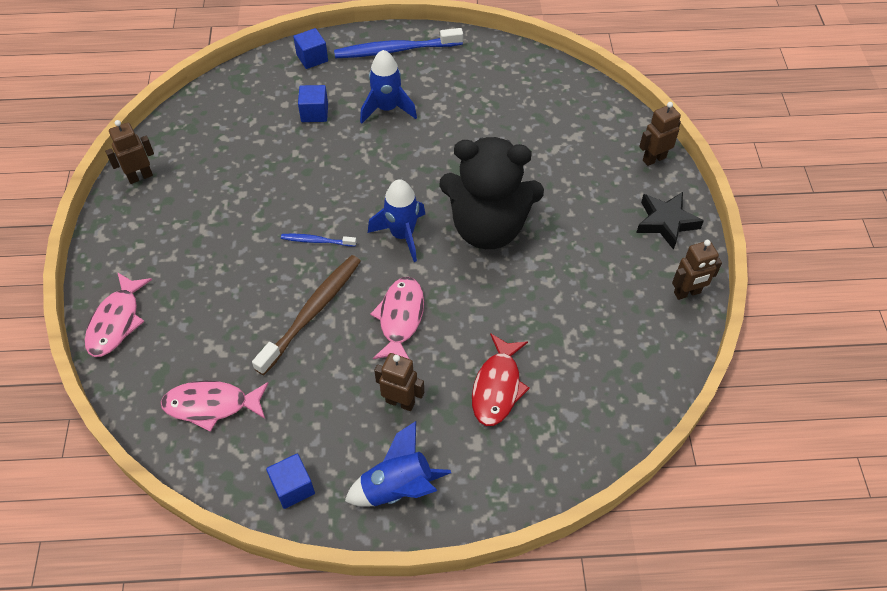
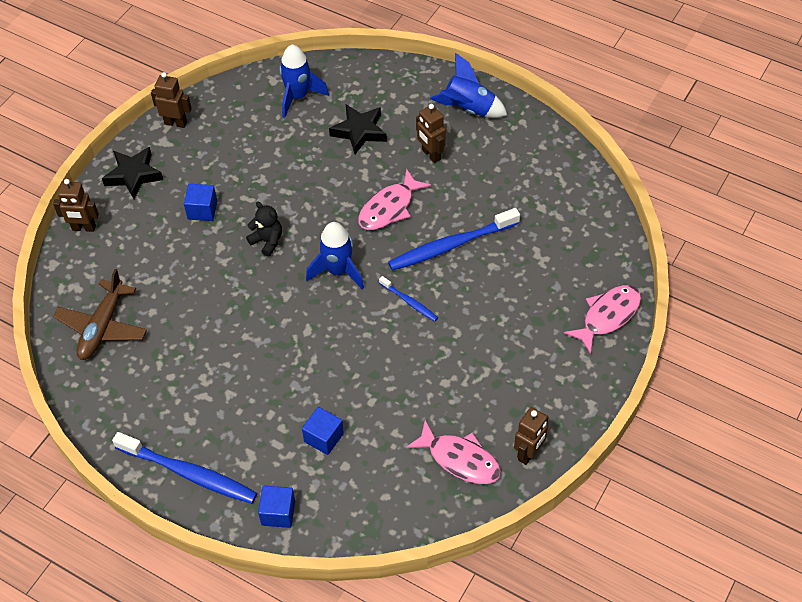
camera: 145 degrees left, 0 degrees up
(140, 176) = (529, 453): brown robot -> brown robot turned 60 degrees counterclockwise
(211, 405) = (563, 216): pink fish -> pink fish (460, 459)
(293, 487) = (535, 141): blue cube -> blue cube (202, 210)
(312, 312) = (451, 245): brown toothbrush -> blue toothbrush
(387, 109) = (254, 403): blue rocket -> blue rocket (298, 96)
(488, 228) = (267, 241): black teddy bear -> black teddy bear, size x0.40
(497, 387) = (359, 131): red fish -> black star
(554, 100) = (102, 327): none -> brown plane

